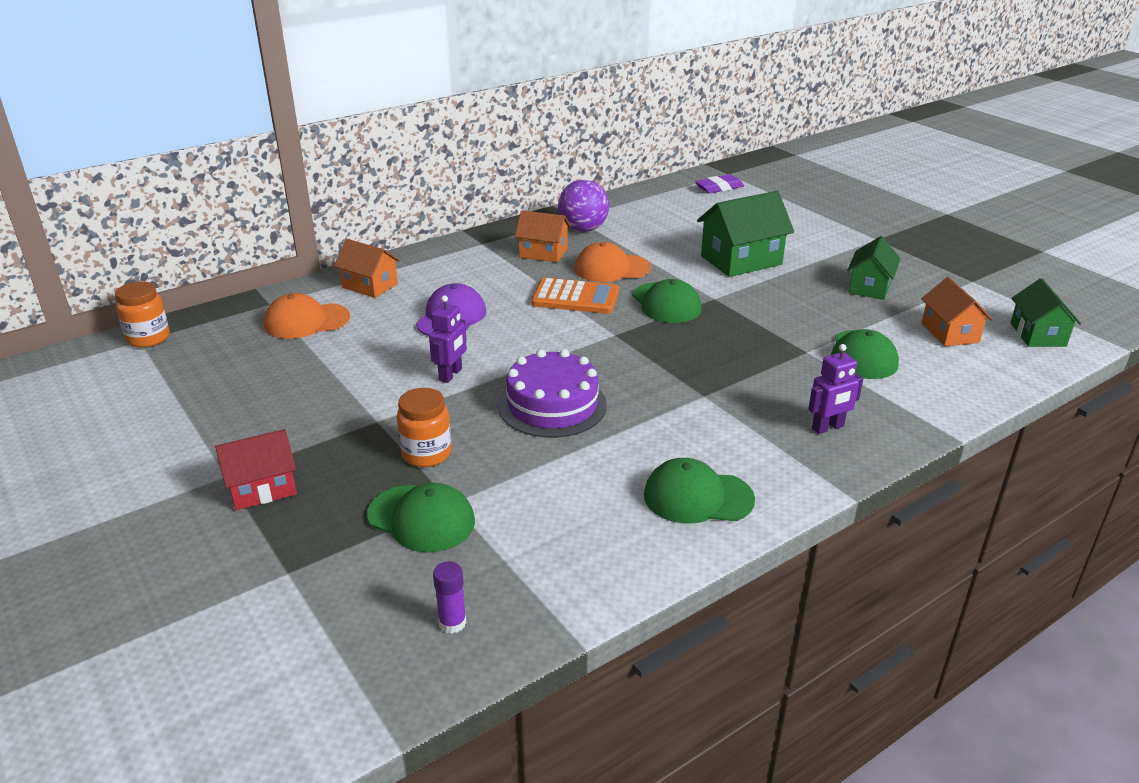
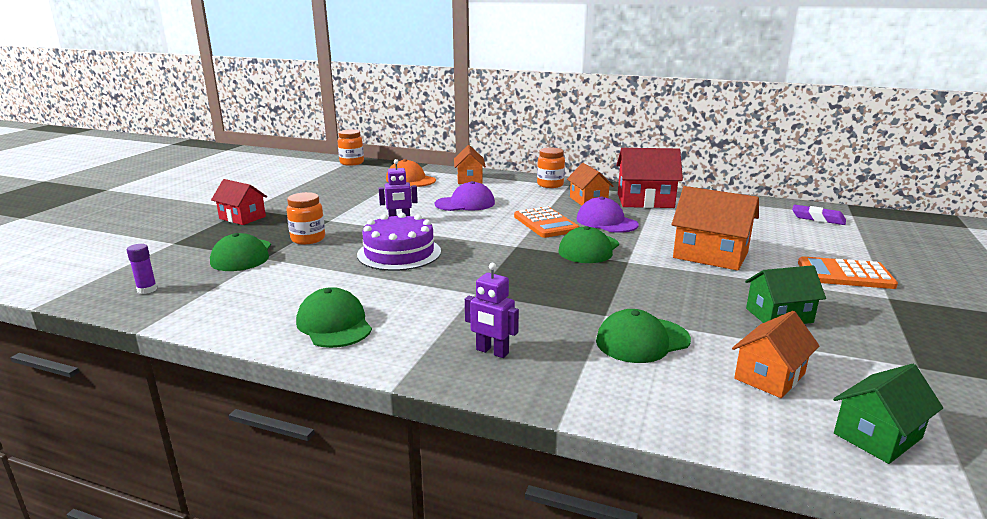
camera: 55 degrees right, 10 degrees down
(465, 251) = (550, 185): none -> orange jar
(583, 229) = (645, 201): purple ball -> red house
(611, 268) = (606, 222): orange cap -> purple cap
(741, 260) = (710, 255): green house -> orange house
(828, 233) = (845, 274): none -> orange calculator

